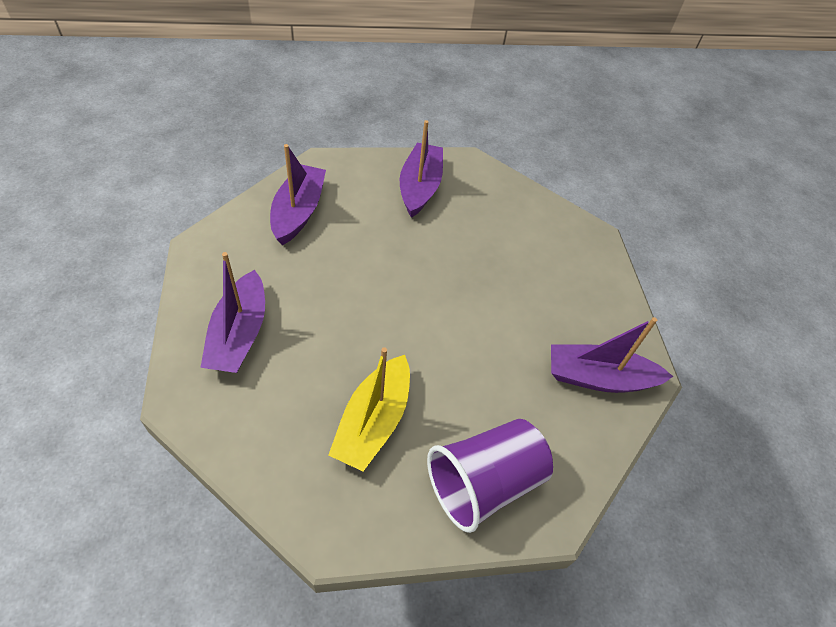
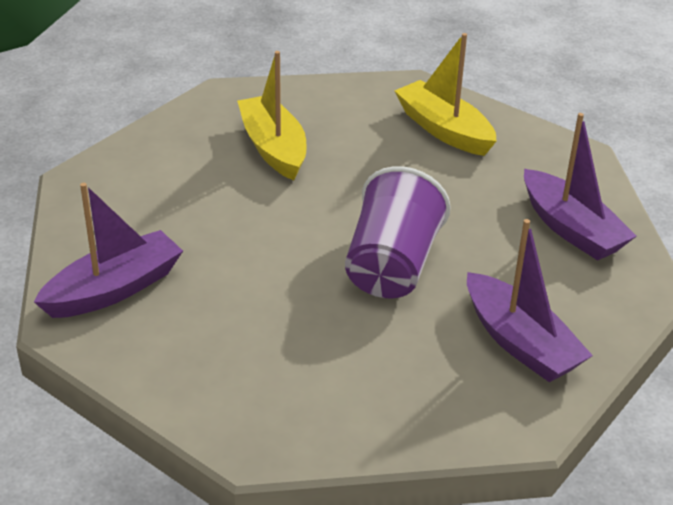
camera: 140 degrees right, 15 degrees down
(239, 334) = (444, 130): purple boat -> yellow boat
(484, 483) = (149, 166): purple cup -> purple cup (392, 266)

